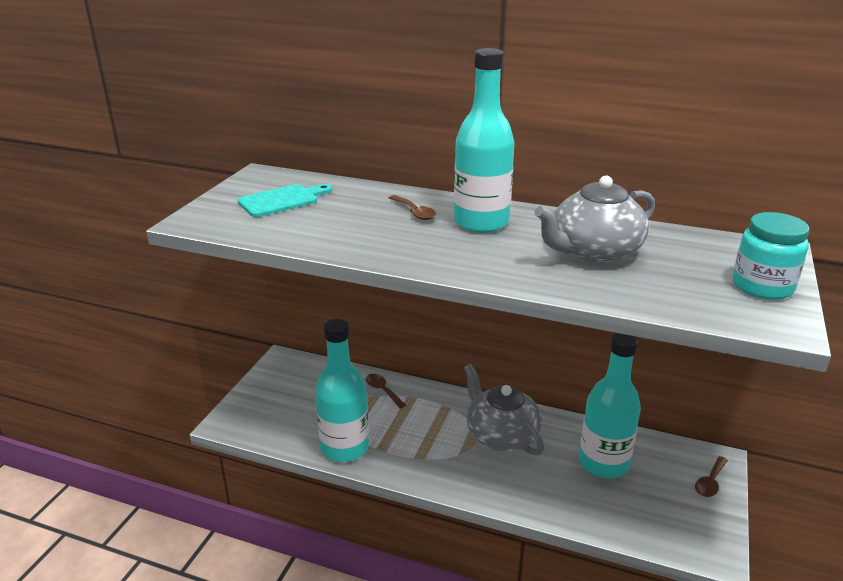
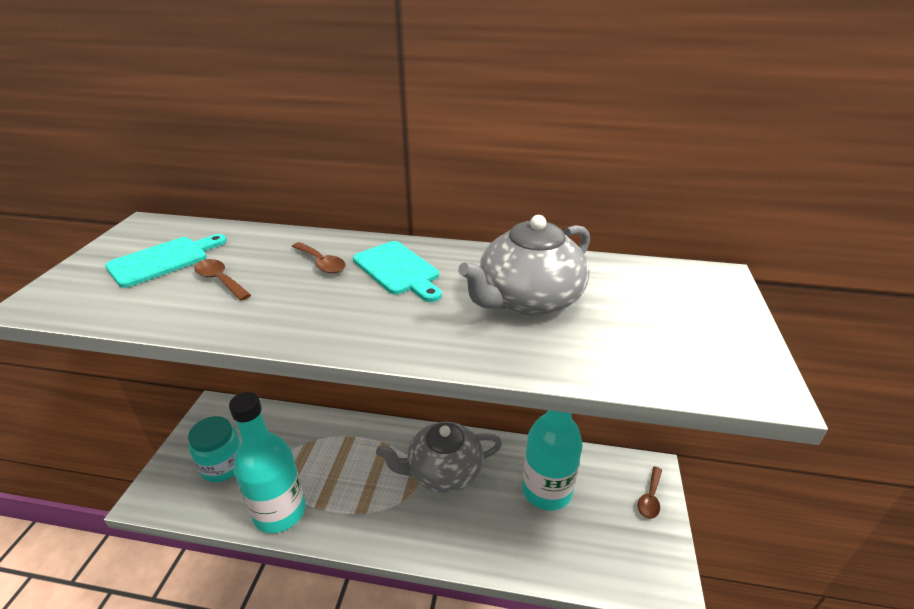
camera: 10 degrees left, 5 degrees up
(382, 390) = (319, 432): brown spoon -> brown spoon (220, 280)
(481, 222) = (398, 270): turquoise bottle -> turquoise cutting board
(501, 435) = (443, 471): grey teapot -> grey teapot turned 60 degrees counterclockwise
(762, 286) = (720, 330): turquoise jar -> turquoise jar (223, 465)

